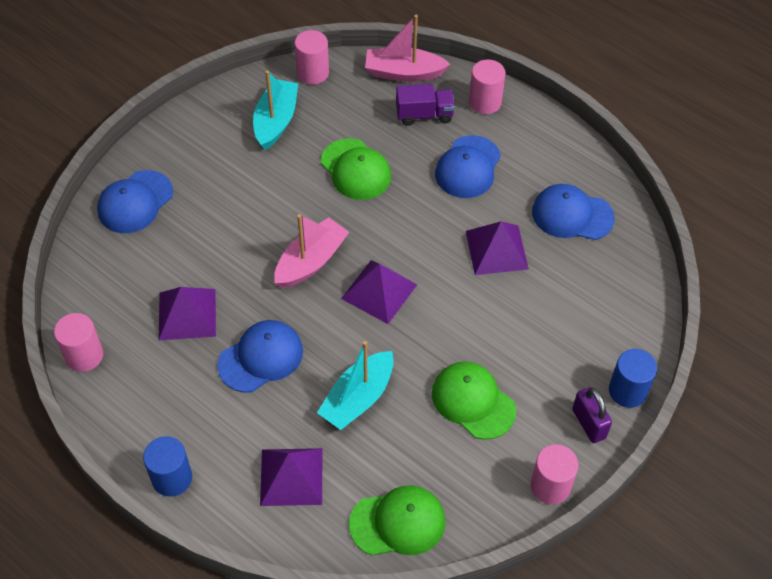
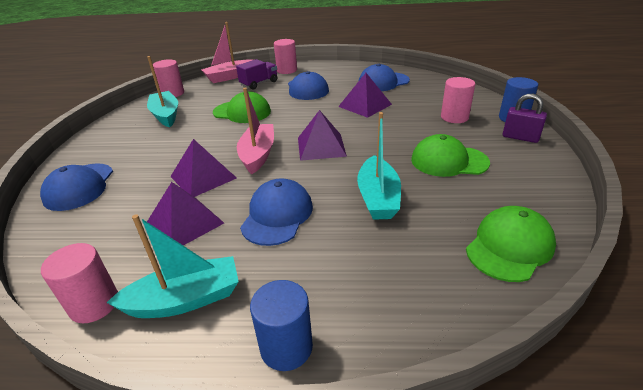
camera: 35 degrees left, 20 degrees down
(139, 394) = (185, 299): none -> turquoise boat
(291, 476) = (393, 271): purple pyramid -> purple pyramid (203, 177)
(550, 486) = (553, 171): pink cylinder -> pink cylinder (454, 117)

